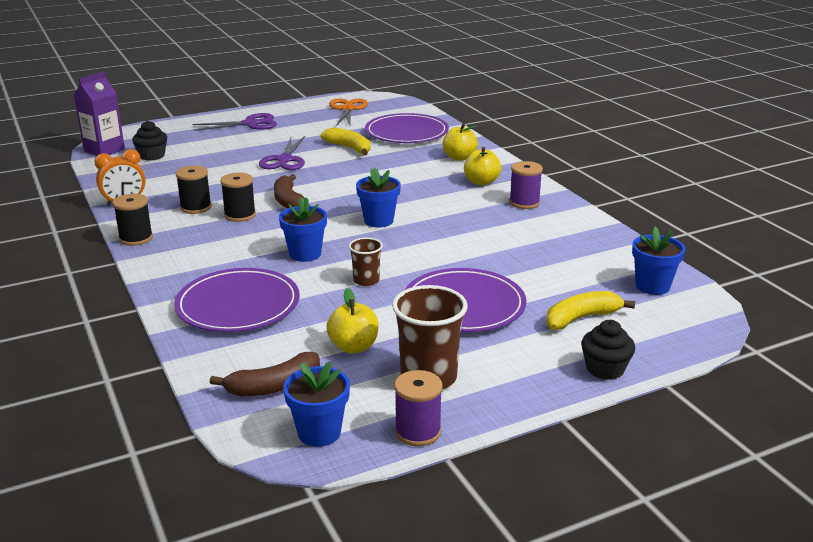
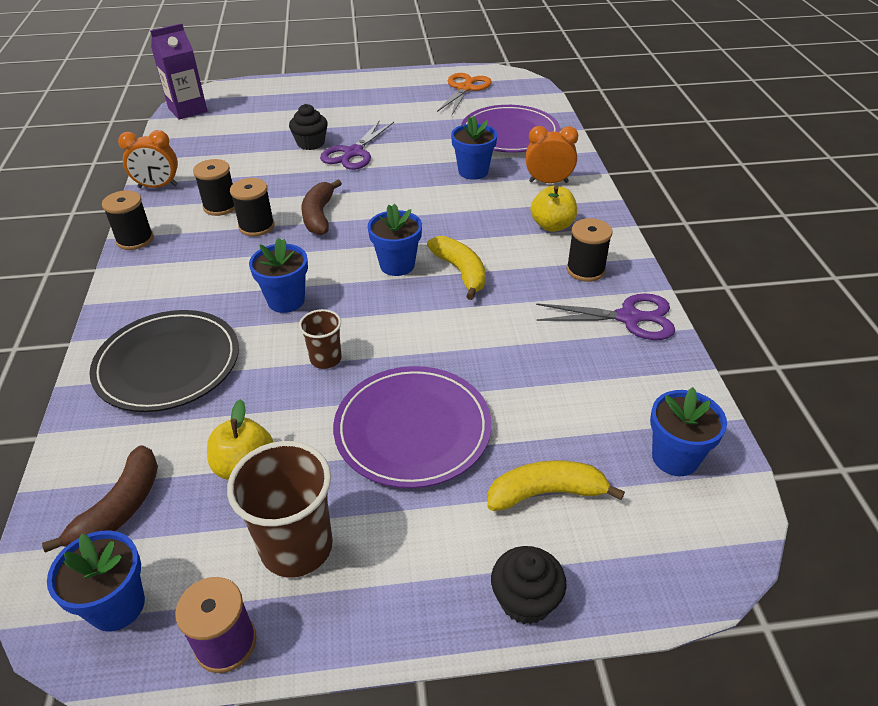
camera: 20 degrees right, 15 degrees up
(152, 156) = (226, 125): black cupcake -> black cupcake (311, 143)
(238, 305) = (168, 364): purple plate -> black plate
(251, 124) = (351, 95): purple scissors -> purple scissors (630, 318)
(273, 386) = (120, 508): brown banana -> brown banana turned 60 degrees counterclockwise
(349, 148) = (432, 146): yellow banana -> yellow banana (461, 272)
(395, 159) = (473, 171): none -> blue flower pot
(459, 157) = (548, 182): yellow apple -> orange clock
(524, 203) = (585, 270): purple spool -> black spool

